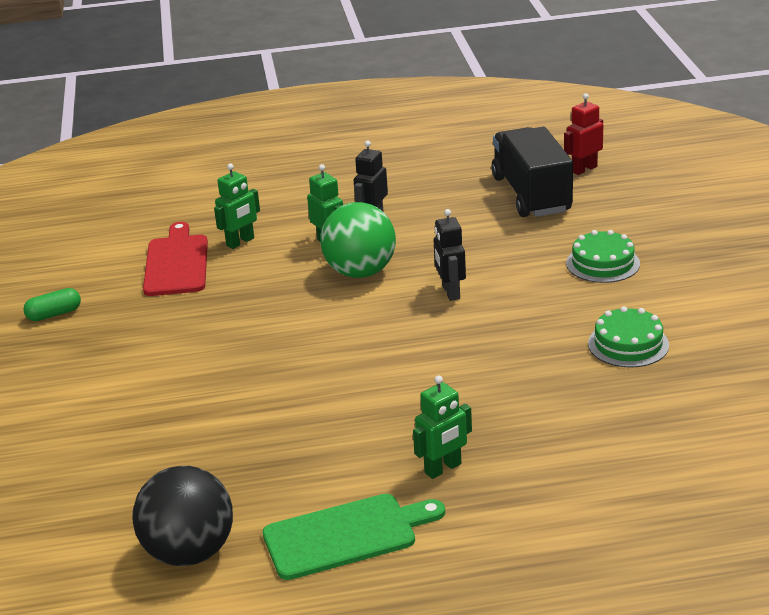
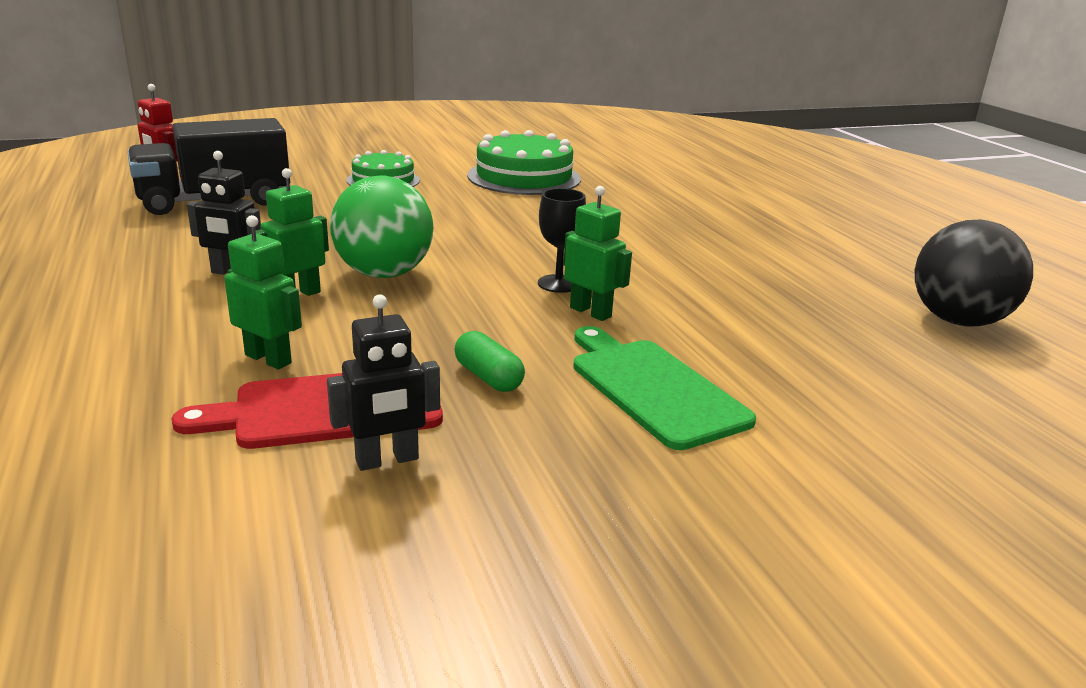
camera: 105 degrees left, 5 degrees down
(54, 314) = (516, 520): green capsule -> green capsule (488, 377)
(325, 345) = (558, 284): none -> black goblet
(346, 535) = (858, 259): green cutting board -> green cutting board (652, 388)
(443, 469) = (738, 230): green robot -> green robot (591, 312)
(450, 292) = (436, 232): black robot -> black robot (387, 460)
(628, 344) = (524, 177): green cake -> green cake, size x1.63

